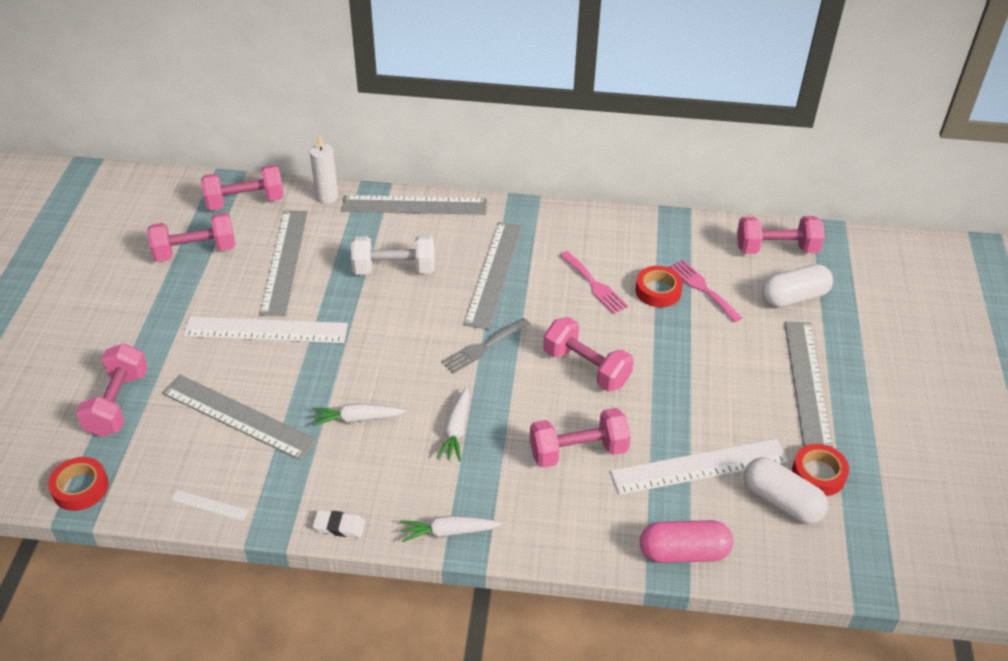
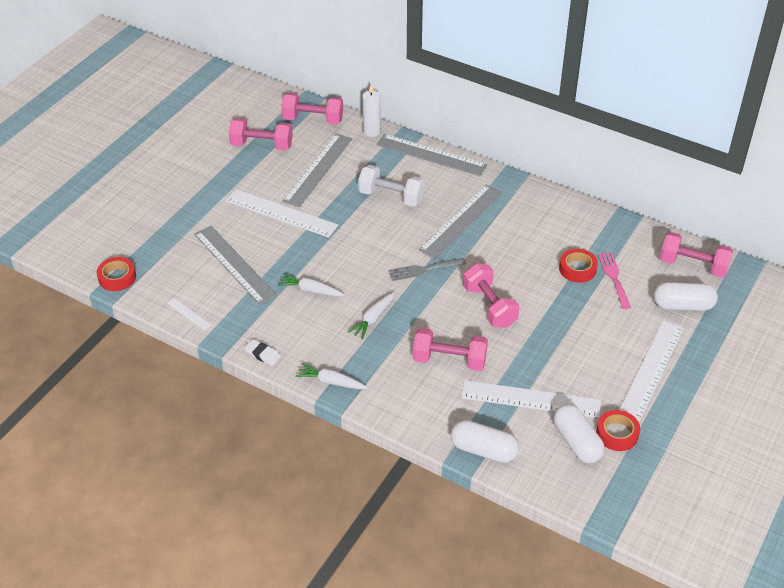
camera: 25 degrees right, 0 degrees up
(118, 403) = (164, 232): pink dumbbell -> none
(594, 285) = (531, 250): pink fork -> none
(683, 552) = (483, 450): pink capsule -> white capsule
(807, 383) = (651, 369): grey ruler -> white ruler

